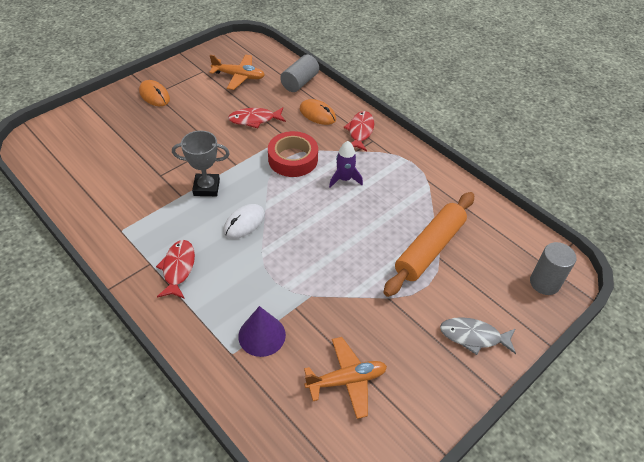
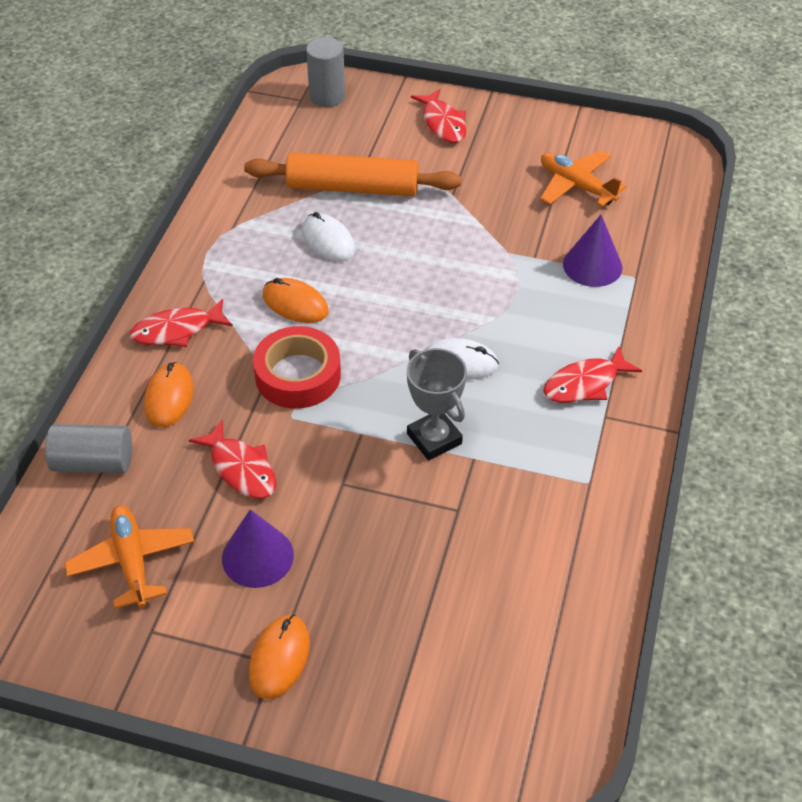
camera: 120 degrees left, 0 degrees up
(205, 107) = (257, 556): none -> purple cone
(344, 179) = (295, 304): purple rocket -> orange mouse
(386, 214) = (328, 241): none -> white mouse
(473, 336) = (443, 123): grey fish -> red fish

